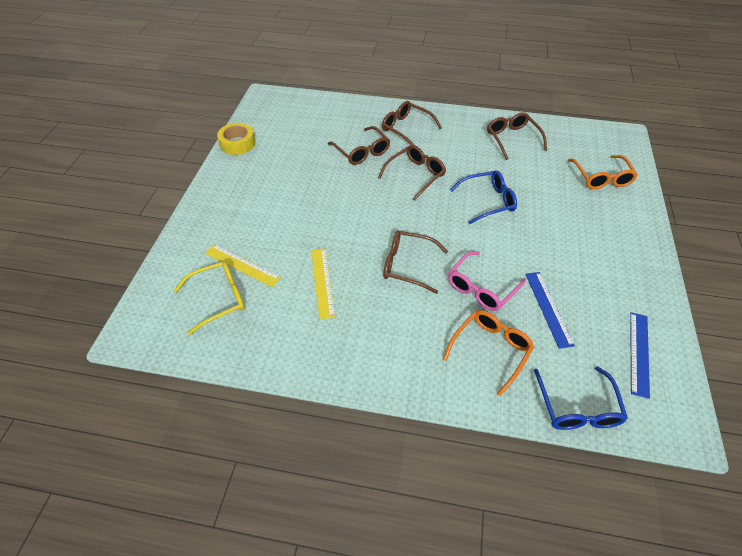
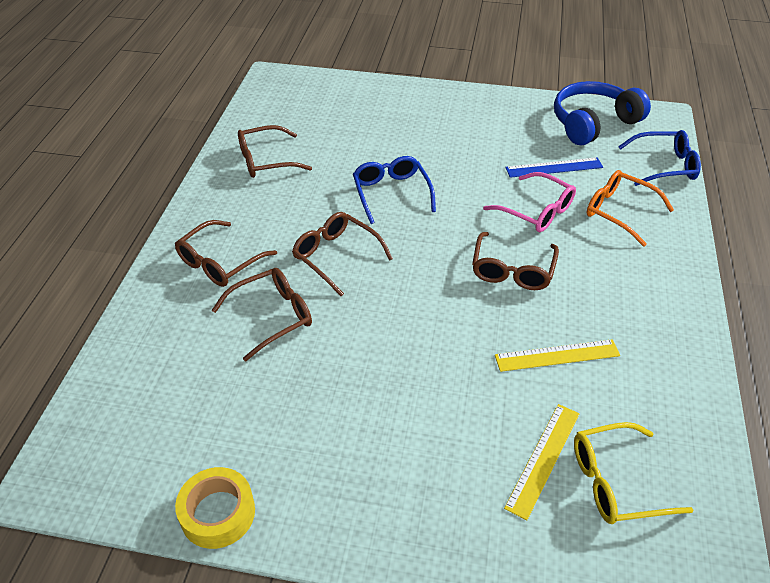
camera: 90 degrees left, 5 degrees down
(218, 299) = (616, 482): yellow glasses -> yellow glasses turned 75 degrees counterclockwise
(601, 178) = (350, 104): orange glasses -> none
(639, 353) = (593, 123): blue ruler -> blue headphones

